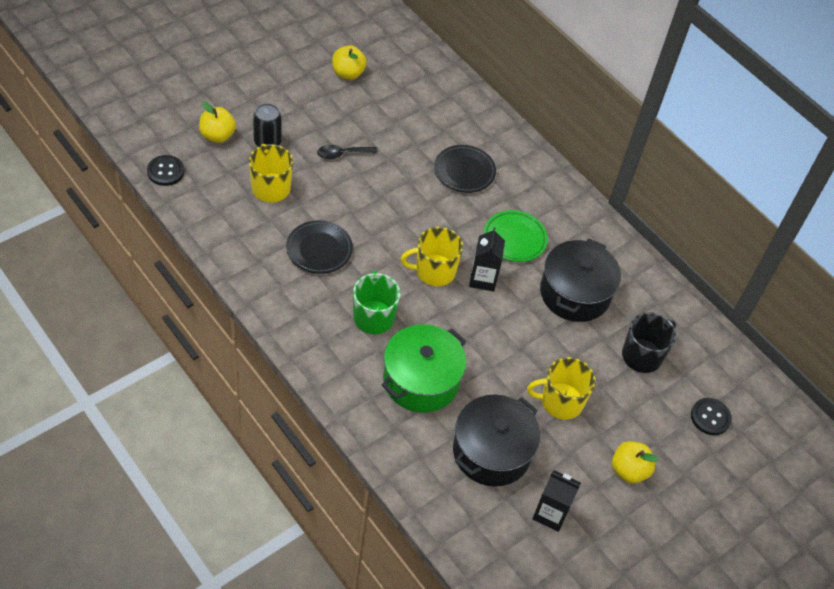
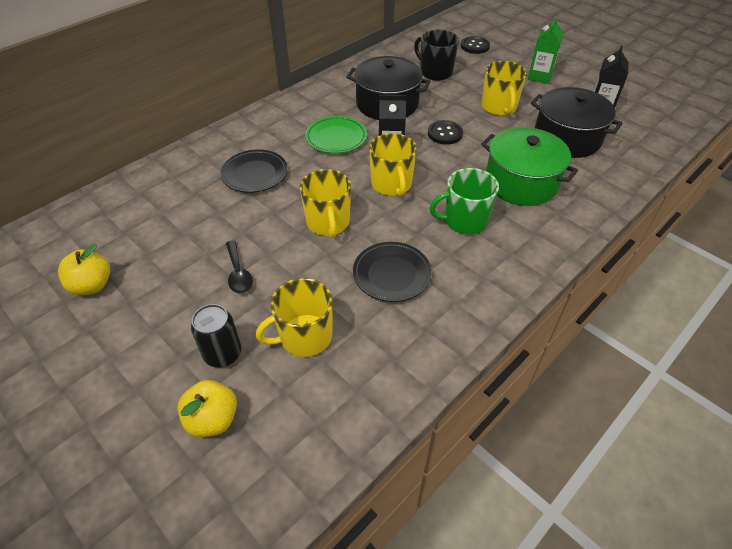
camera: 90 degrees left, 5 degrees down
(165, 171) = (294, 478): black button -> black button (445, 134)
(389, 216) = (328, 223): none -> yellow mug
(629, 470) = (539, 76): yellow apple -> green carton

